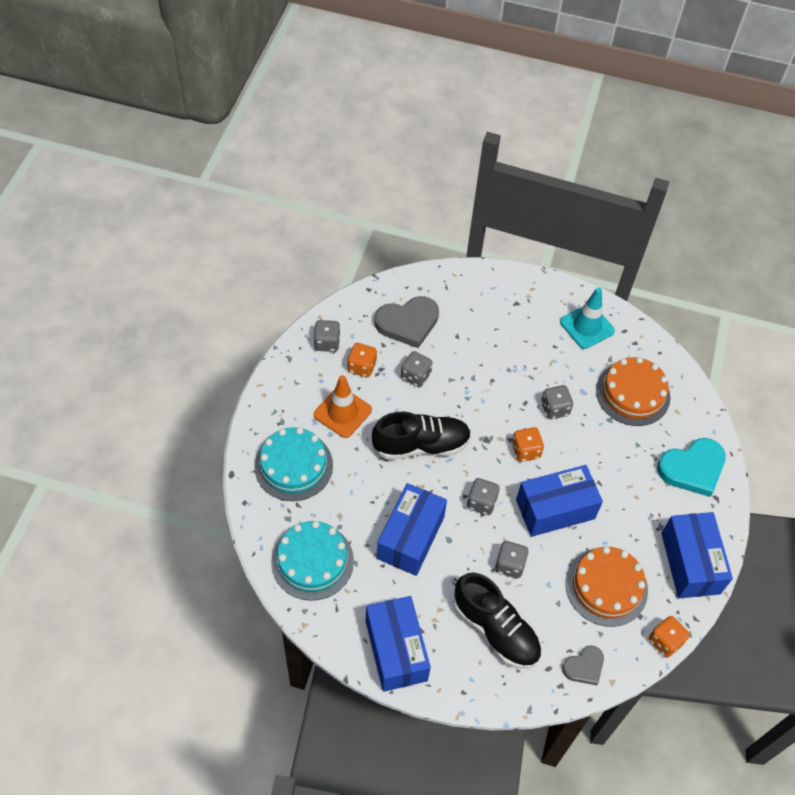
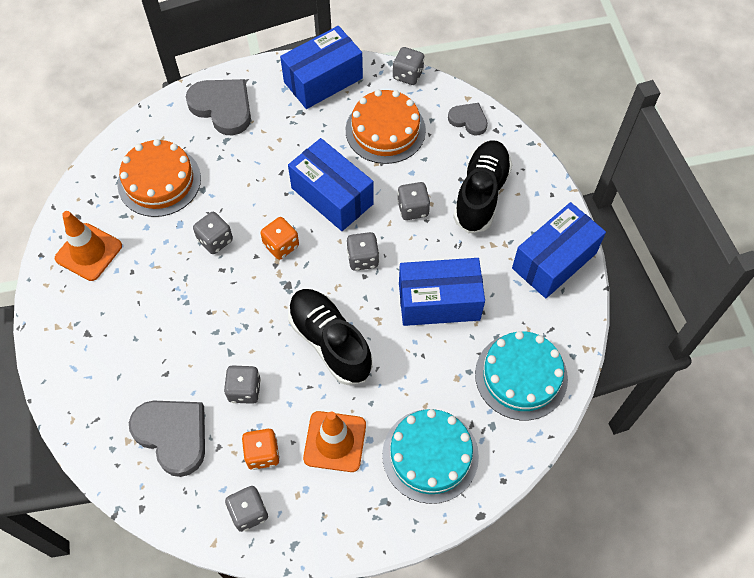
camera: 115 degrees left, 5 degrees up
(587, 326) = (88, 252): turquoise traffic cone -> orange traffic cone
(665, 641) = (408, 75): orange dice -> grey dice
(692, 468) = (222, 107): turquoise heart -> grey heart

